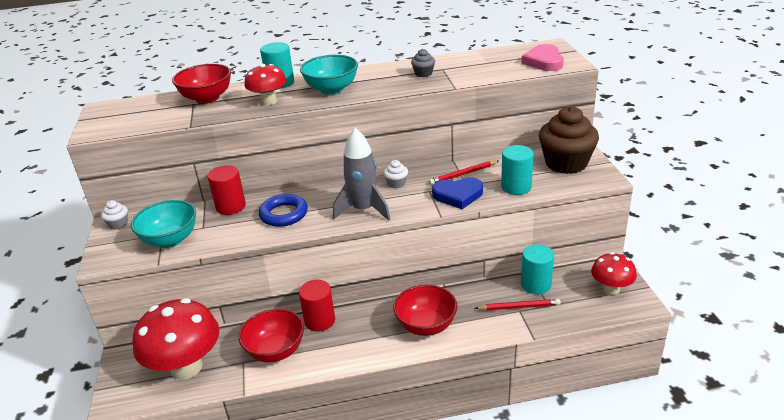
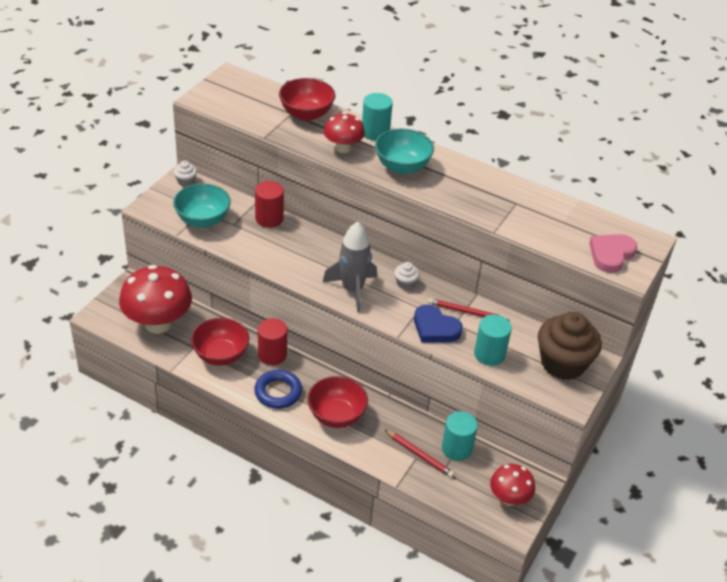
camera: 35 degrees right, 10 degrees up
(284, 214) = (295, 252): blue ring -> blue ring (278, 392)
(423, 73) = (493, 198): grey cupcake -> none

